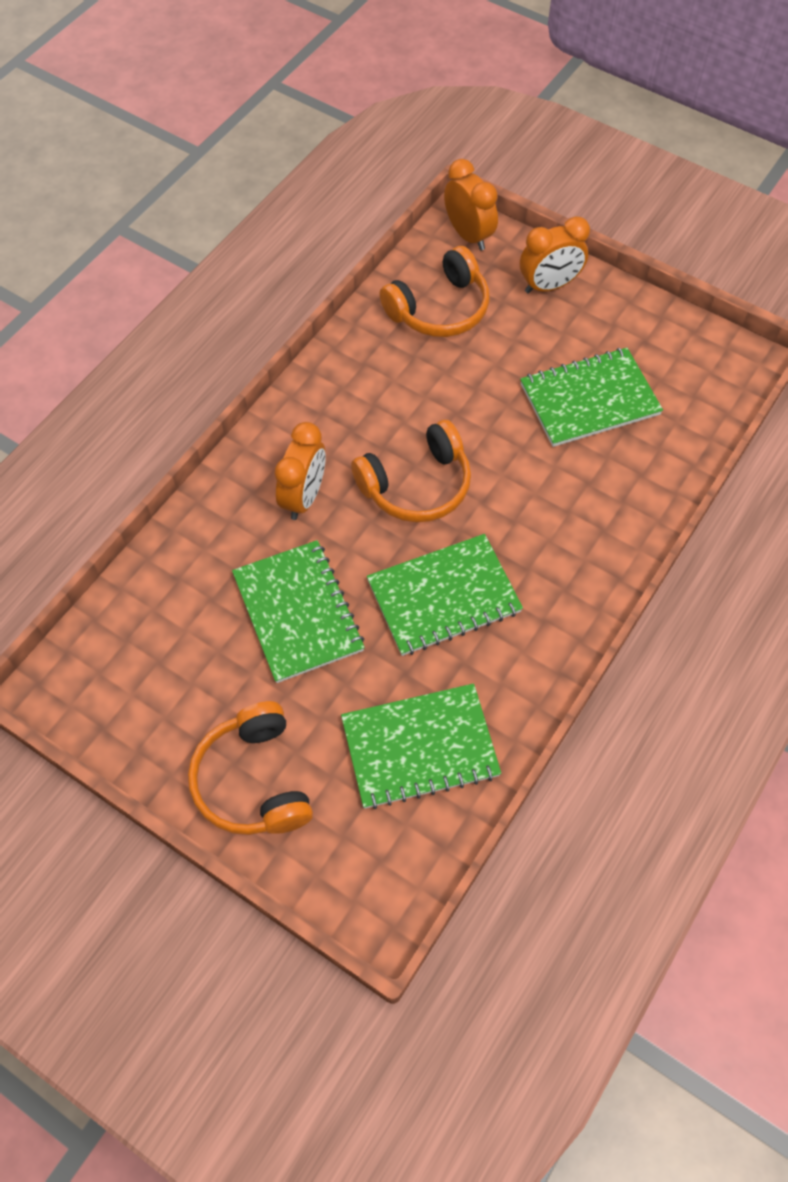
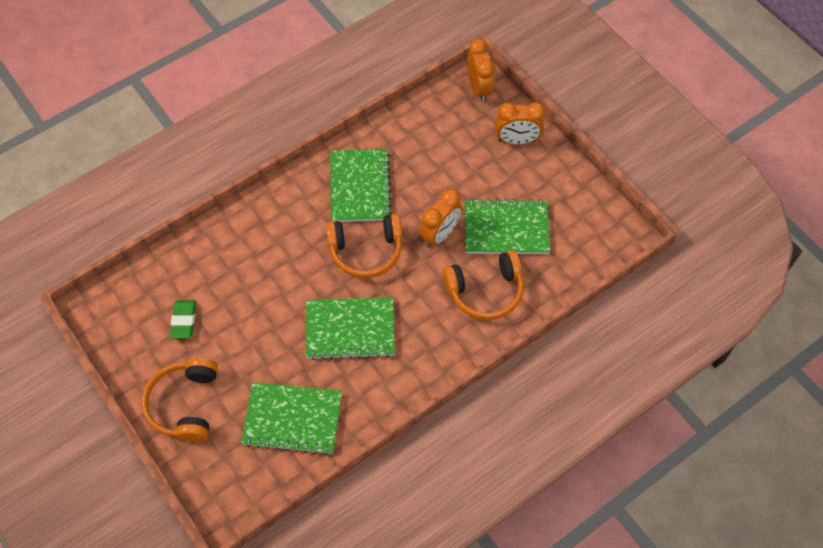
camera: 20 degrees right, 0 degrees up
(199, 662) = (184, 320): none -> green eraser
(298, 612) = (256, 309): green notebook -> green notebook (360, 187)
(304, 497) = (292, 236): orange clock -> orange clock (440, 234)
(439, 309) = (435, 135): orange headphones -> orange headphones (485, 291)

